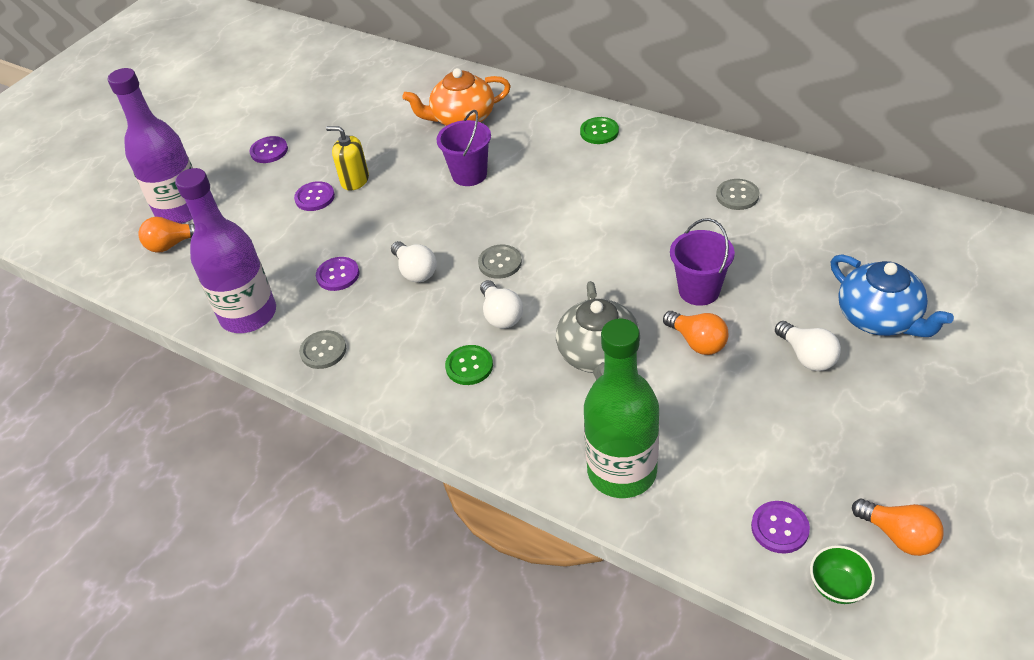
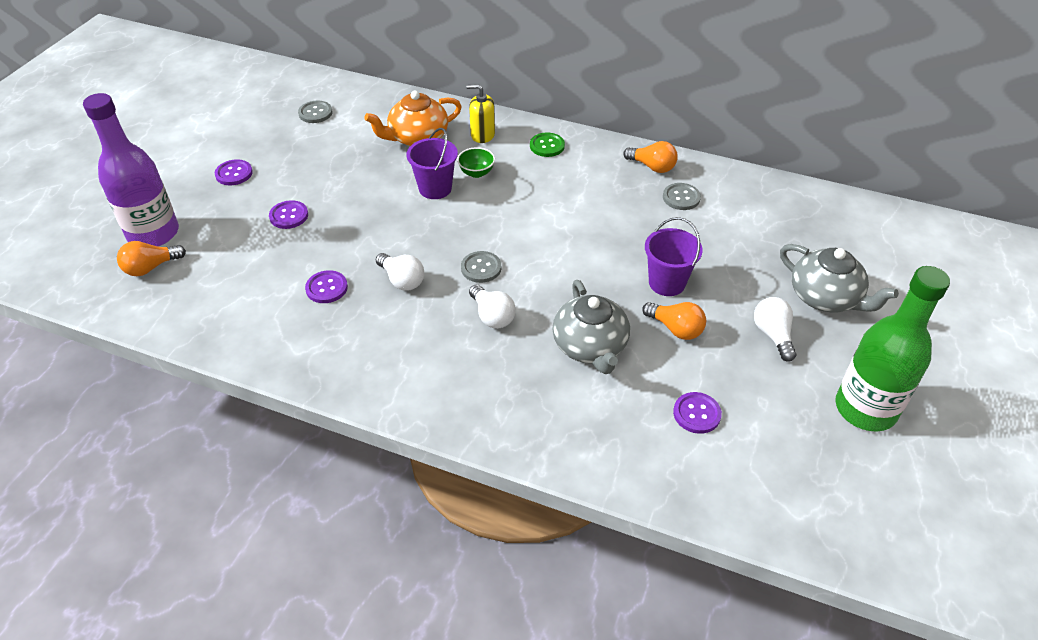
camera: 15 degrees left, 0 degrees up
(248, 315) = (243, 331): purple bottle -> none
(323, 351) = (326, 361): grey button -> grey button (315, 113)
(355, 180) = (325, 198): yellow soap dispenser -> yellow soap dispenser (482, 135)
(469, 366) = (472, 366): green button -> none
(622, 471) = (635, 452): green bottle -> green bottle (865, 409)
(779, 528) = (785, 490): purple button -> purple button (696, 414)
(807, 356) = (773, 335): white light bulb -> white light bulb turned 150 degrees counterclockwise
(837, 586) = (846, 537): green bowl -> green bowl (476, 173)
(879, 318) = (825, 297): blue teapot -> grey teapot
(898, 535) = (886, 486): orange light bulb -> orange light bulb (652, 167)

